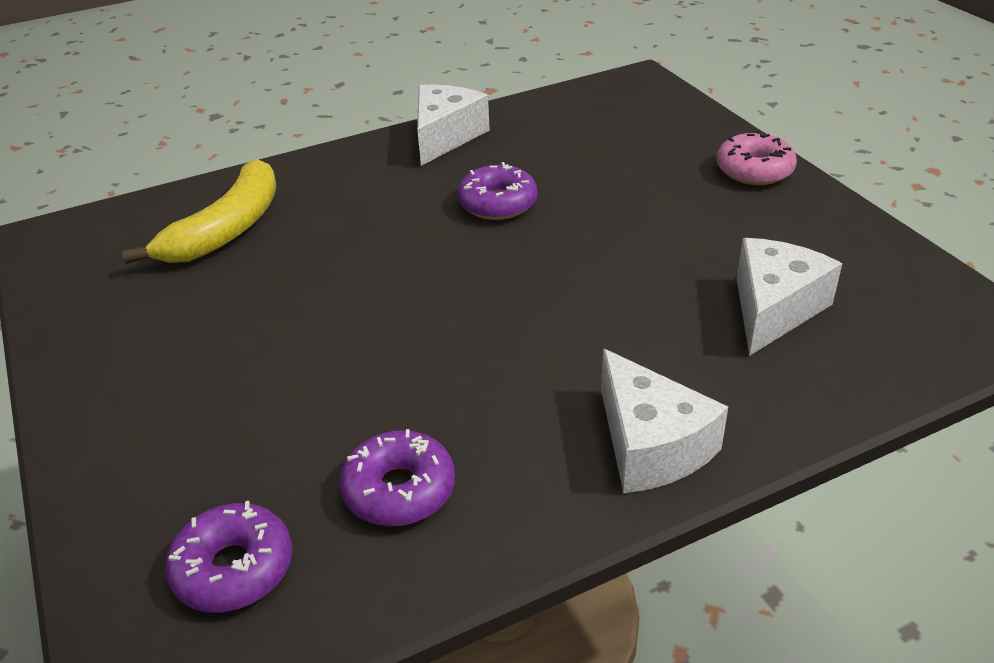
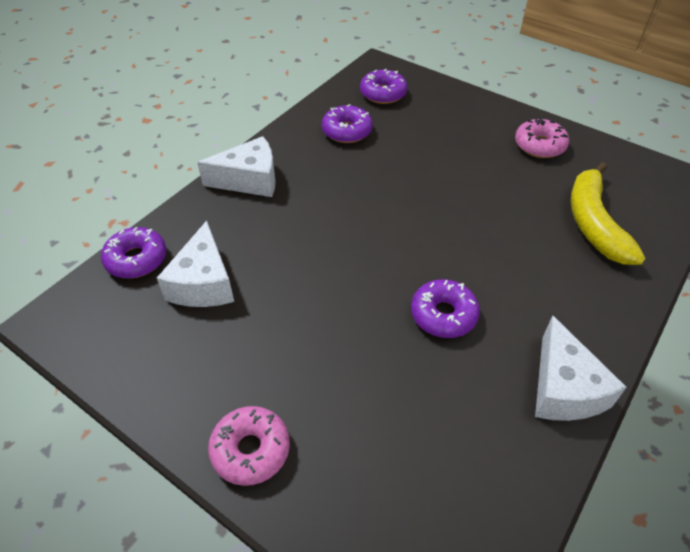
camera: 150 degrees right, 10 degrees up
(129, 341) = (539, 145): none -> pink donut
(650, 445) = (249, 180): white cheese -> white cheese turned 135 degrees clockwise
(876, 369) = (136, 259): none -> purple donut

